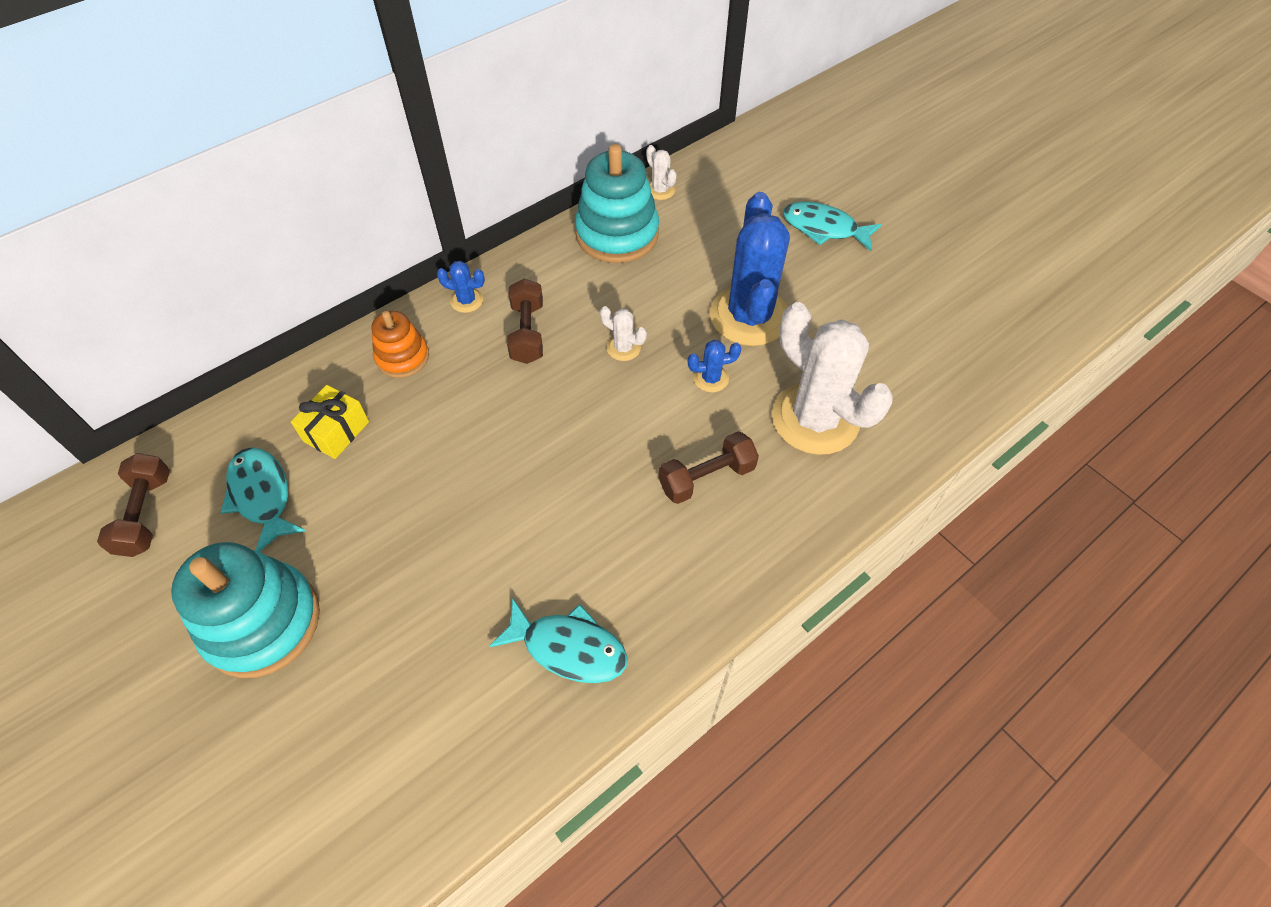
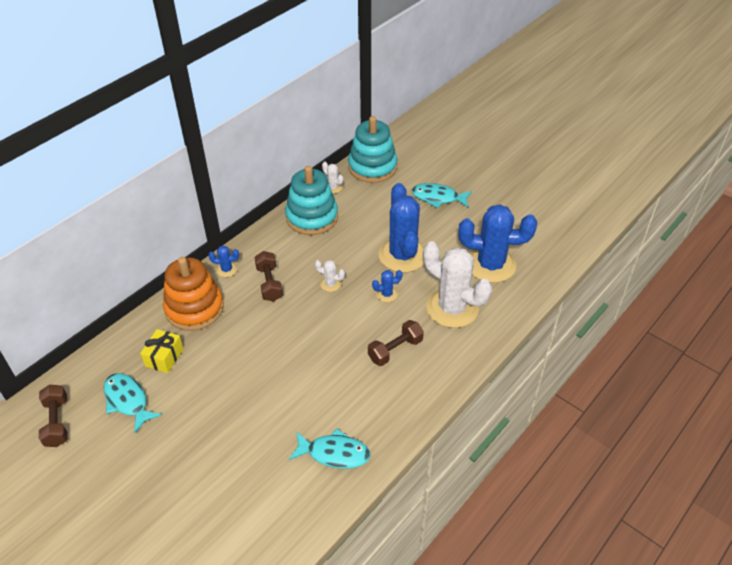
camera: 10 degrees left, 10 degrees down
(262, 622) = (148, 470): turquoise stacking toy -> turquoise stacking toy (372, 167)
(402, 357) = (194, 308): orange stacking toy -> orange stacking toy, size x1.75
(892, 353) = (490, 265): none -> blue cactus

